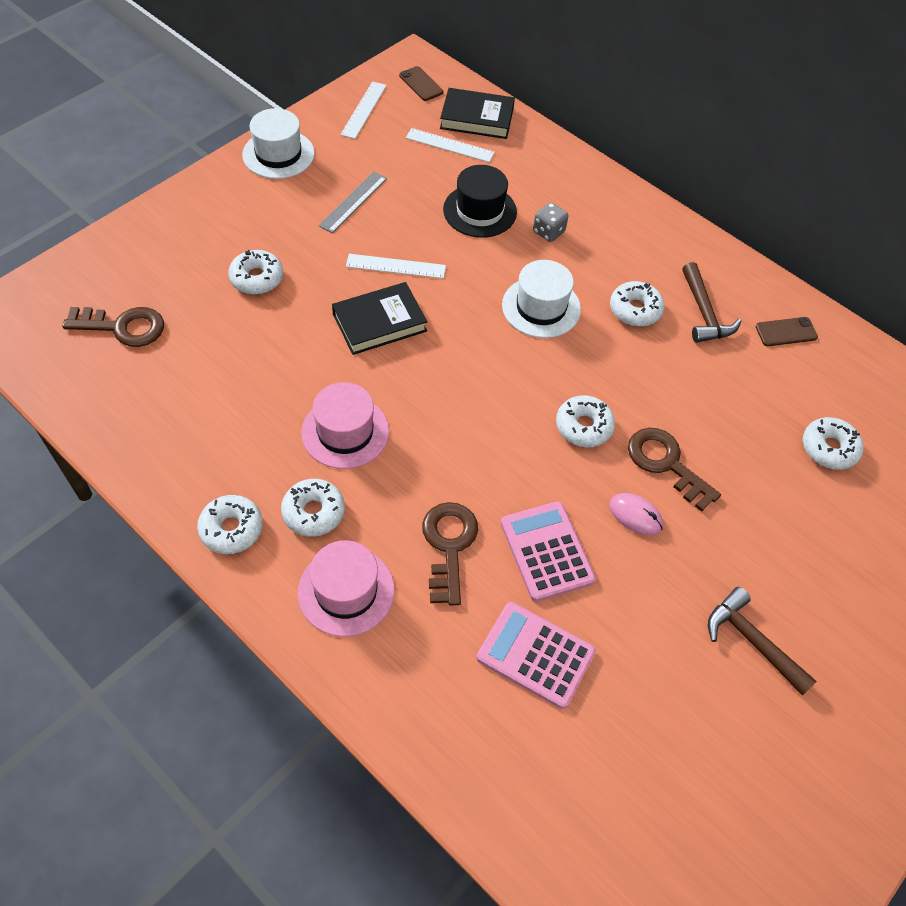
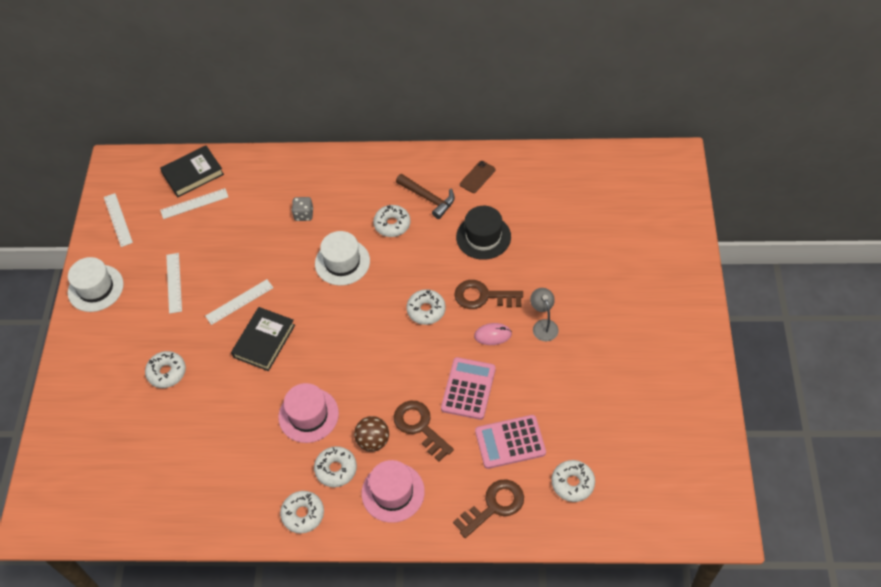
camera: 35 degrees left, 0 degrees up
(122, 327) = (119, 464): brown key -> brown key (494, 506)
(353, 202) = (174, 282): grey ruler -> white ruler
(383, 516) = (373, 441): none -> brown ball
(421, 84) = (135, 176): brown phone -> none
(480, 211) = (253, 231): black hat -> black hat (483, 237)
(547, 551) = (468, 388): pink calculator -> pink calculator turned 75 degrees clockwise
(710, 555) = (543, 325): none -> grey lamp
(752, 641) = (597, 351): brown hammer -> none
(829, 448) = (550, 225): white donut -> white donut (572, 483)

